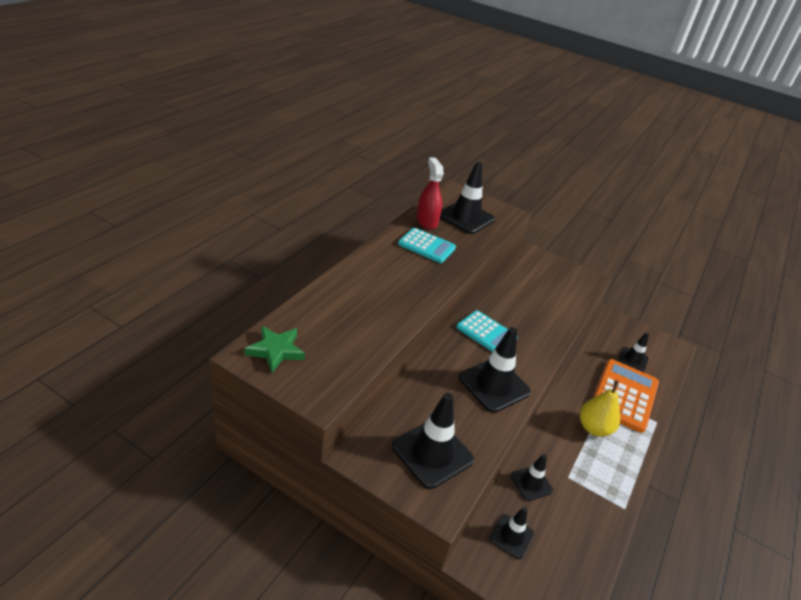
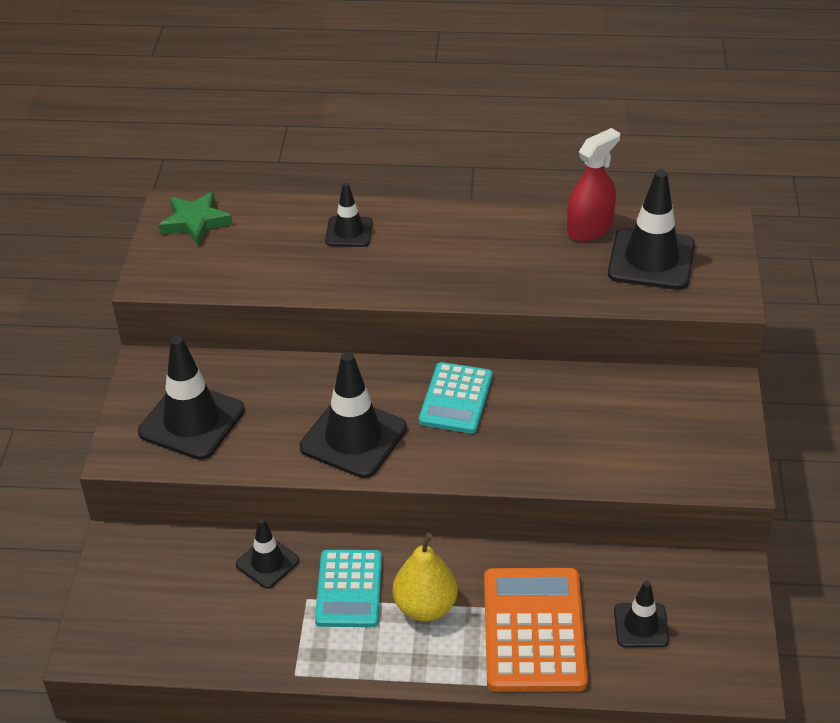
camera: 70 degrees right, 5 degrees up
(426, 246) = (523, 250): turquoise calculator -> turquoise calculator (349, 589)
(511, 536) = (172, 566): black traffic cone -> black traffic cone (349, 232)
(624, 395) = (534, 630): orange calculator -> orange calculator turned 90 degrees counterclockwise

